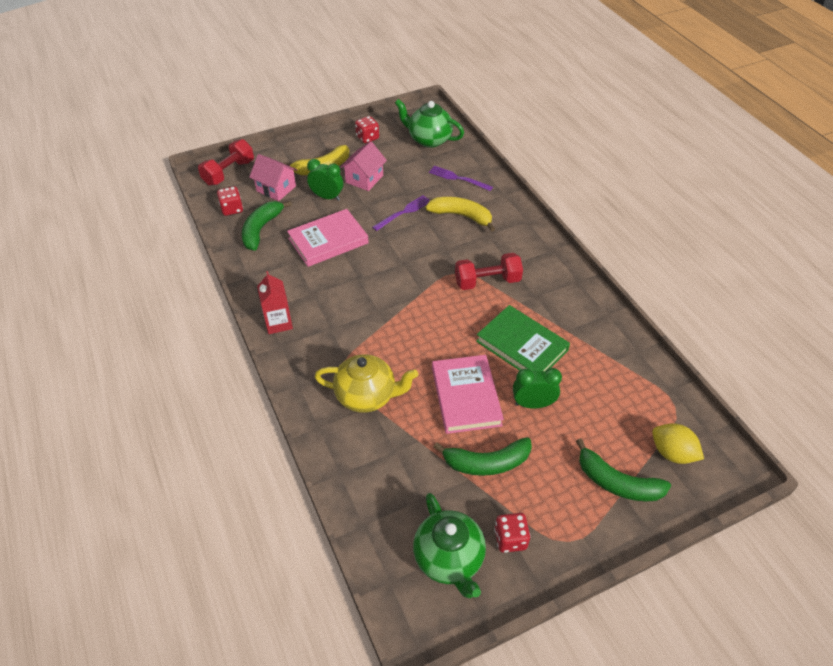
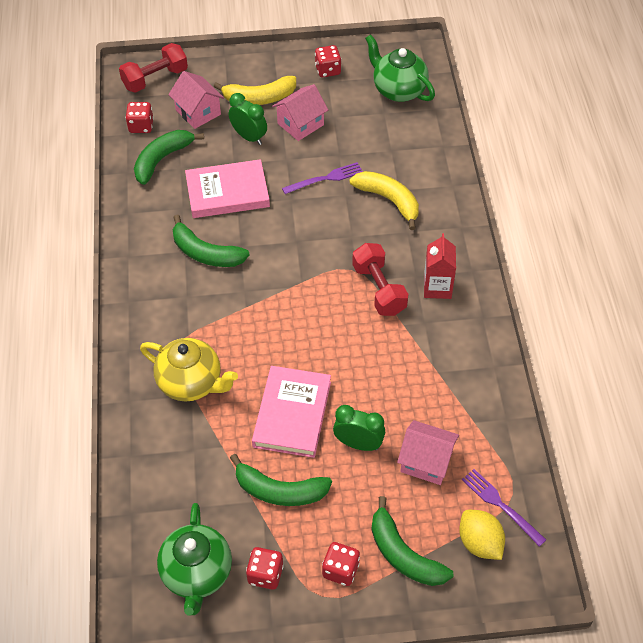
camera: 20 degrees right, 5 degrees up
(278, 323) = (136, 275): red carton -> red carton (437, 287)
(331, 290) = (206, 253): none -> green banana
(457, 178) = (407, 150): purple fork -> purple fork (500, 505)
(487, 281) = (379, 289): red dumbbell -> red dumbbell turned 60 degrees clockwise
(522, 345) = (379, 375): green book -> none
(572, 513) = (340, 570): none -> red dice
(594, 402) = (426, 461): none -> pink house

